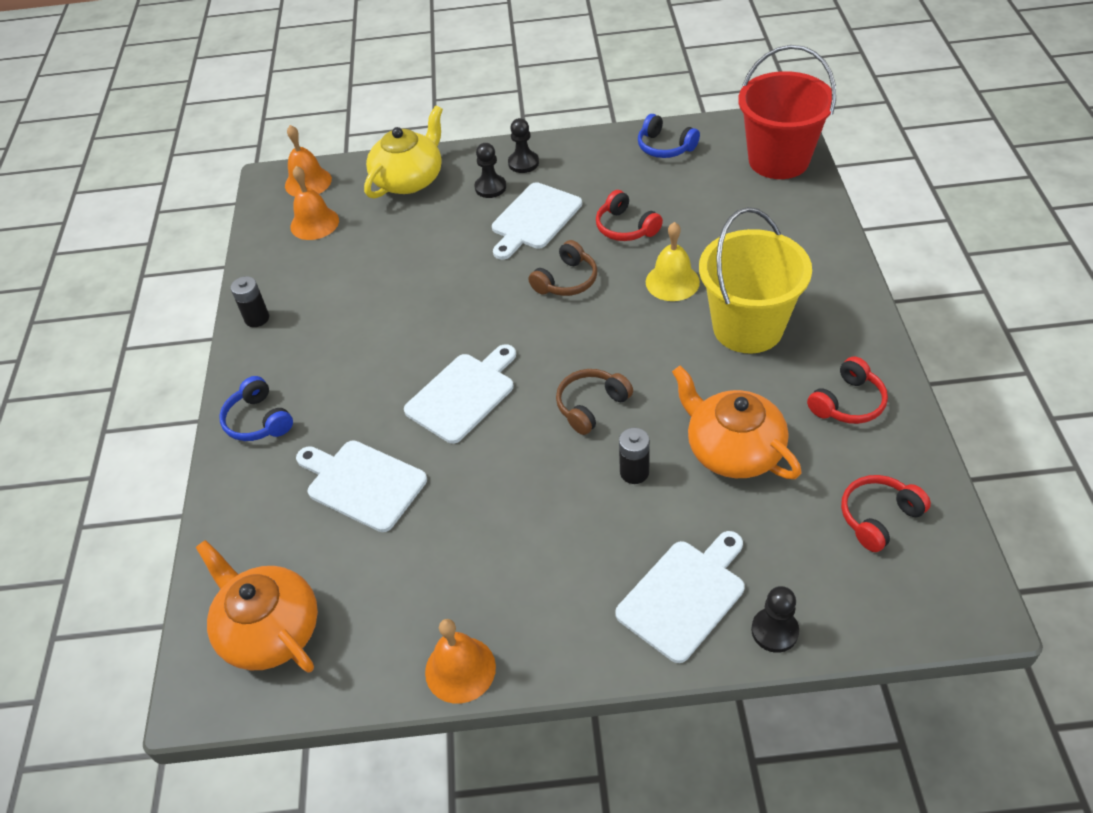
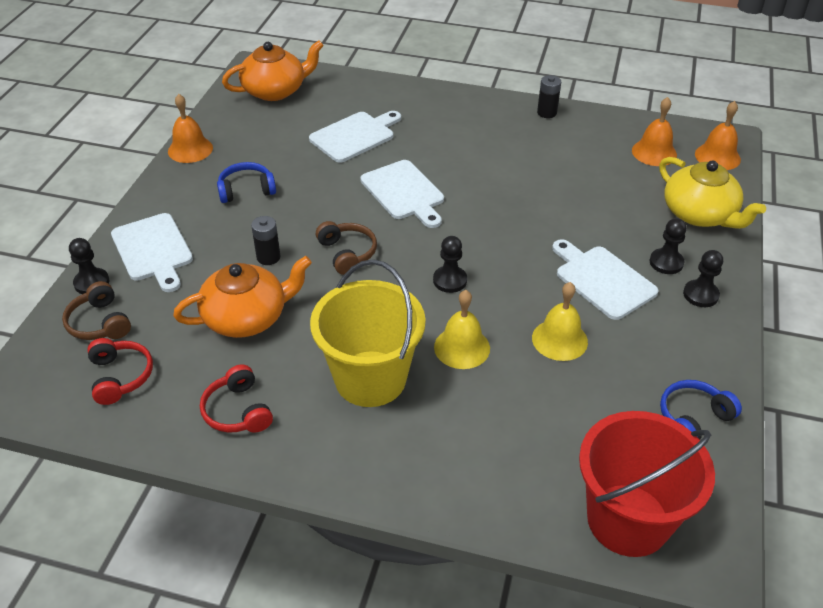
camera: 105 degrees right, 5 degrees down
(258, 420) = (441, 103): blue headphones -> blue headphones (246, 190)
(566, 280) = (502, 278): brown headphones -> brown headphones (99, 323)
(589, 315) = (450, 280): none -> black pawn
(625, 227) = (559, 339): red headphones -> yellow bell

